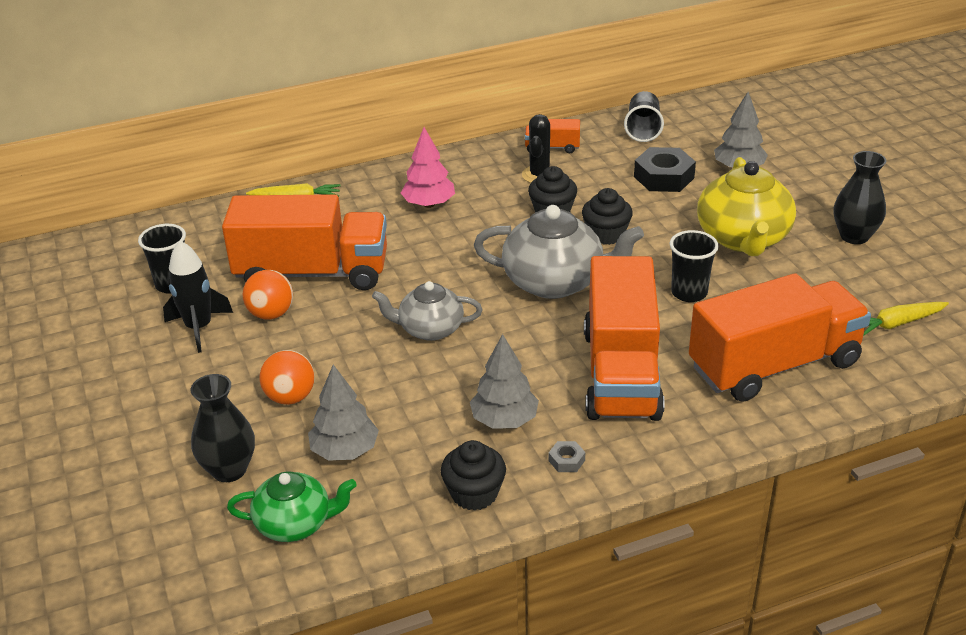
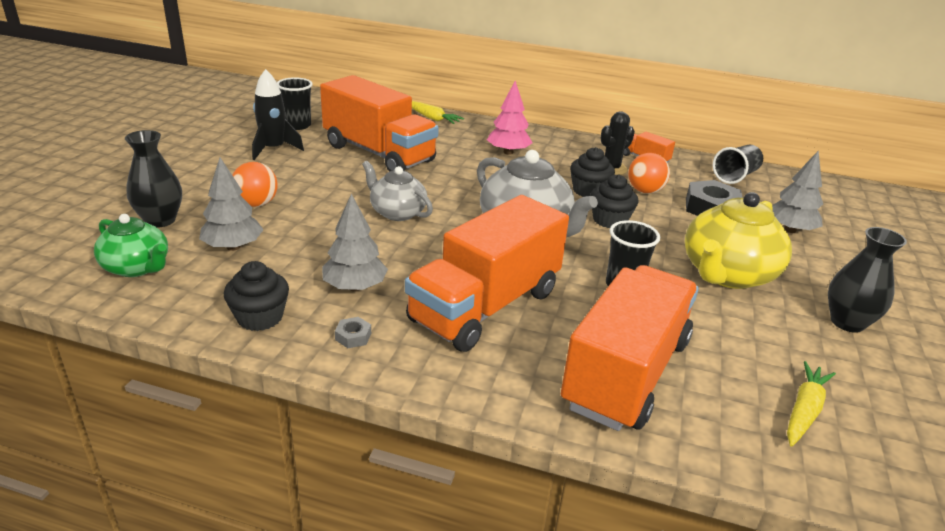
camera: 35 degrees right, 5 degrees down
(271, 314) = (321, 161): orange ball -> orange ball (645, 191)
(774, 365) = (626, 373): orange truck -> orange truck turned 75 degrees counterclockwise
(896, 324) = (804, 410): yellow carrot -> yellow carrot turned 105 degrees clockwise

